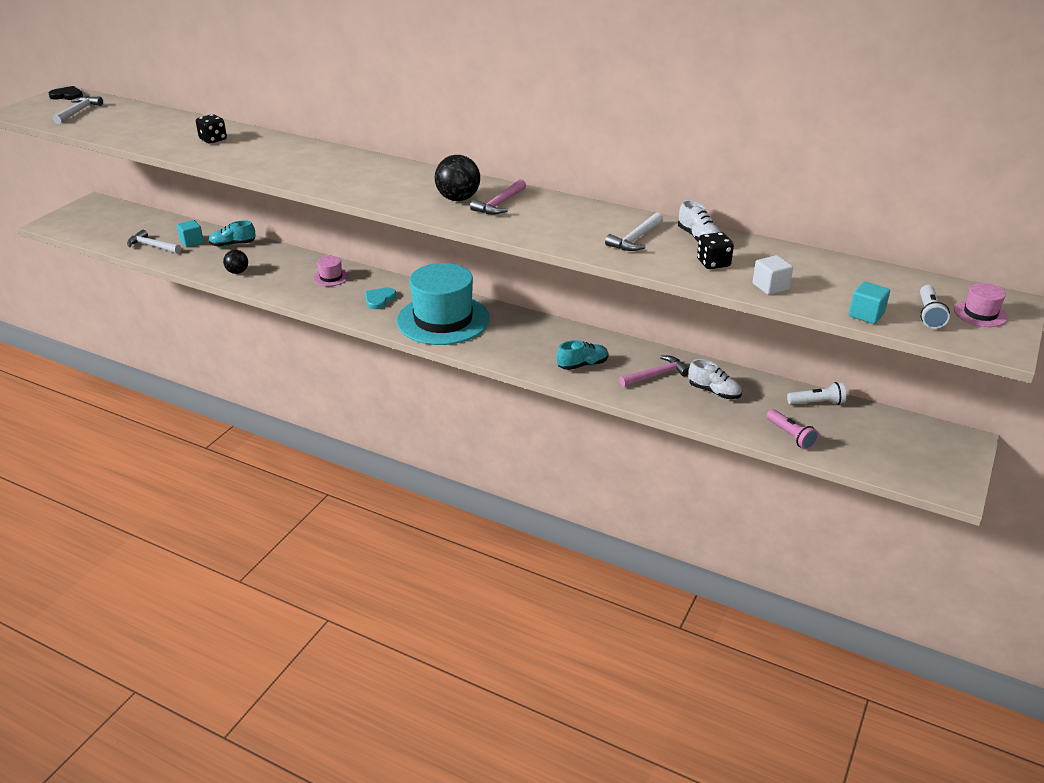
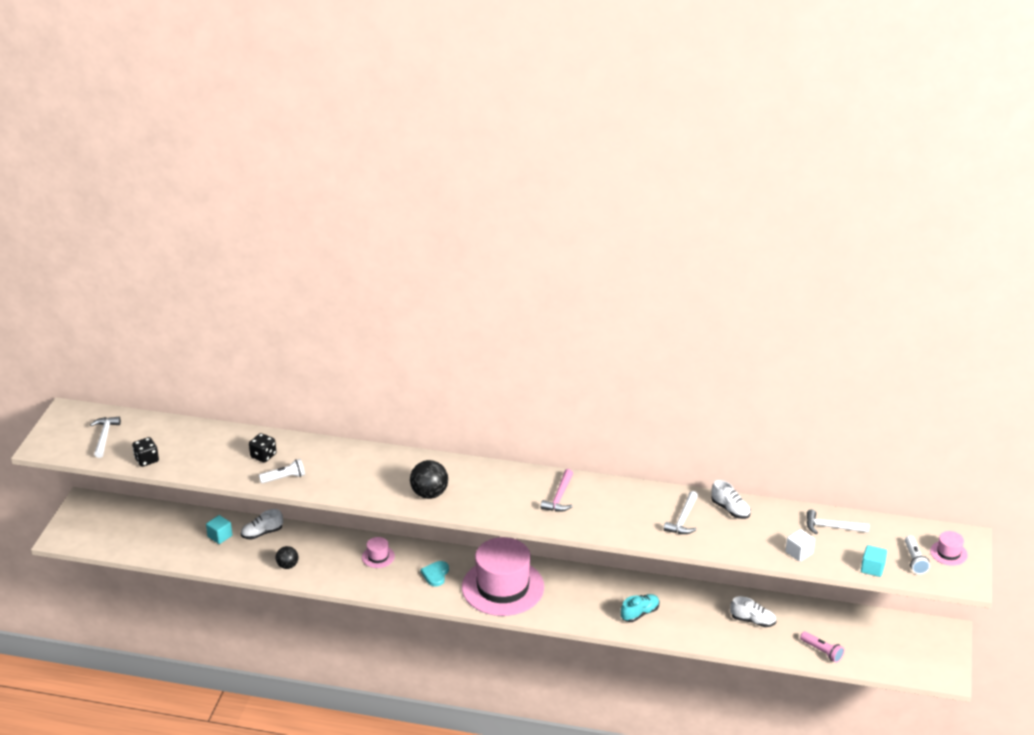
camera: 15 degrees left, 0 degrees up
(67, 95) = (74, 414): black heart -> none
(152, 246) = (184, 548): white hammer -> white hammer (831, 527)
(233, 244) = (262, 533): turquoise shoe -> white shoe
(443, 320) = (503, 587): turquoise hat -> pink hat
(458, 199) = (522, 497): black ball -> black ball (429, 494)
(656, 375) = (702, 612): pink hammer -> none
(713, 263) = (750, 535): black dice -> black dice (146, 460)
(817, 403) = (833, 616): white flashlight -> white flashlight (284, 478)

